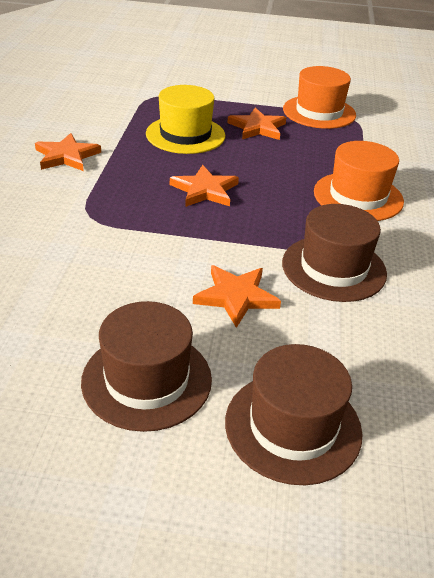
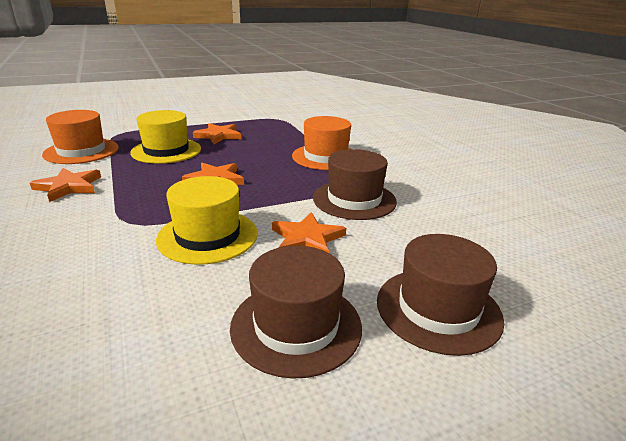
camera: 30 degrees left, 10 degrees down
(145, 257) = (208, 236): none -> yellow hat
(319, 112) = (253, 120): orange hat -> orange hat (81, 151)

